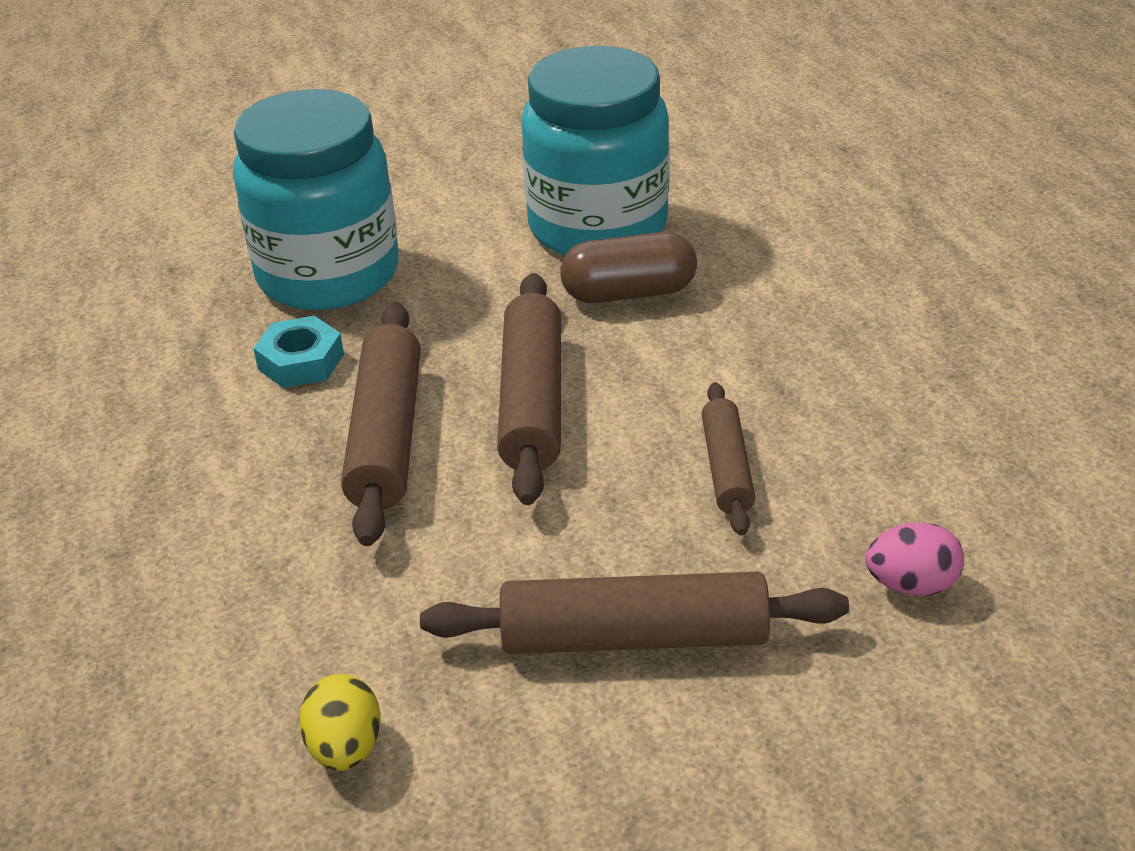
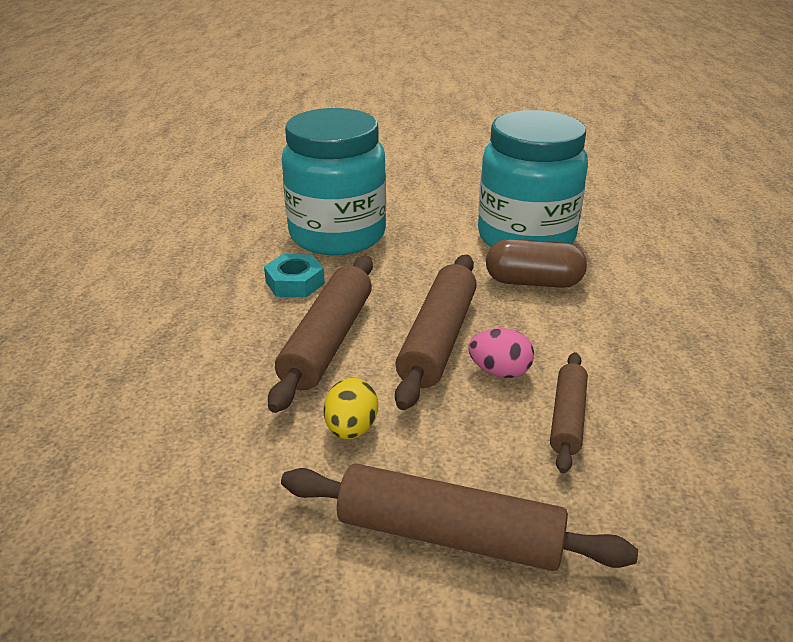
camera: 15 degrees right, 5 degrees down
(345, 747) = (189, 566): yellow egg -> yellow egg (351, 429)
(911, 585) = (700, 551): pink egg -> pink egg (499, 372)

